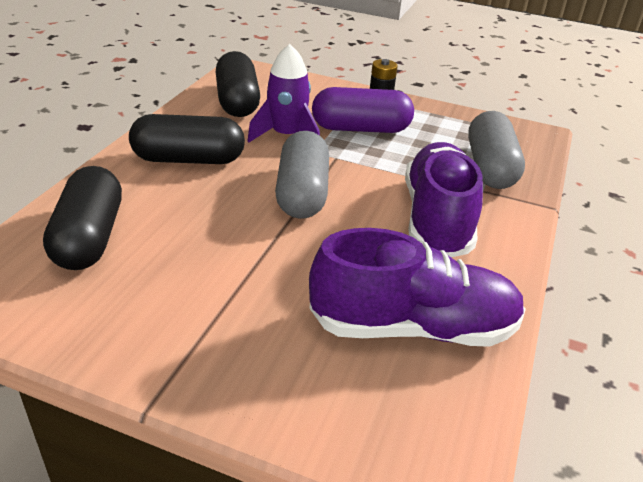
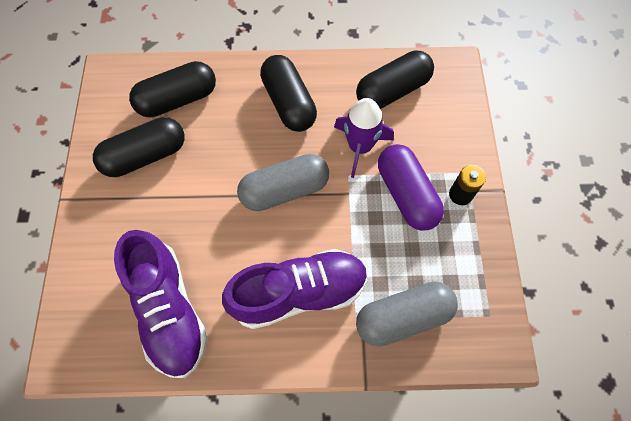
camera: 70 degrees right, 30 degrees up
(153, 291) = (145, 156): none -> black capsule

